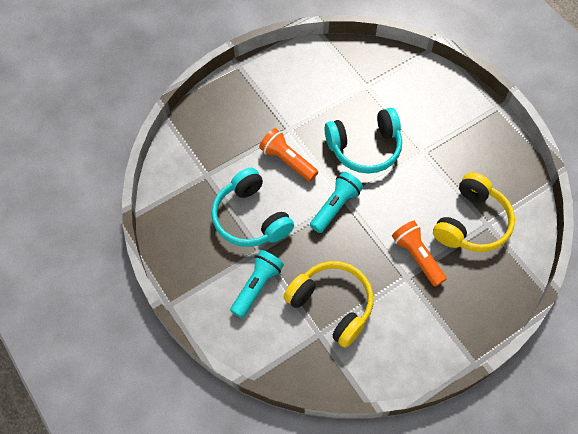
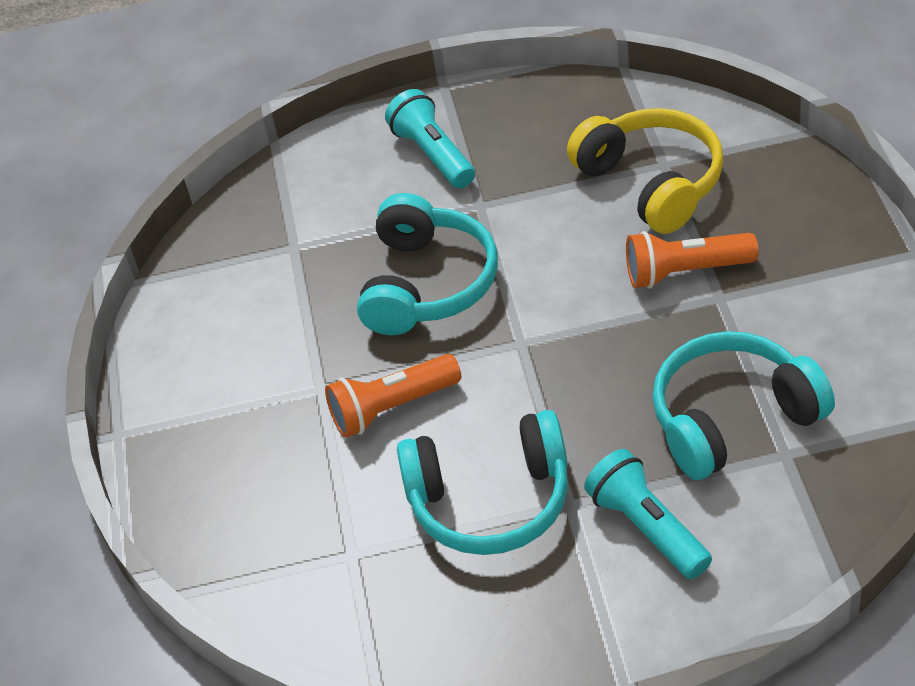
camera: 60 degrees left, 15 degrees down
(332, 305) = (733, 418): yellow headphones -> turquoise headphones
(335, 206) = (530, 360): turquoise flashlight -> turquoise flashlight (433, 154)

